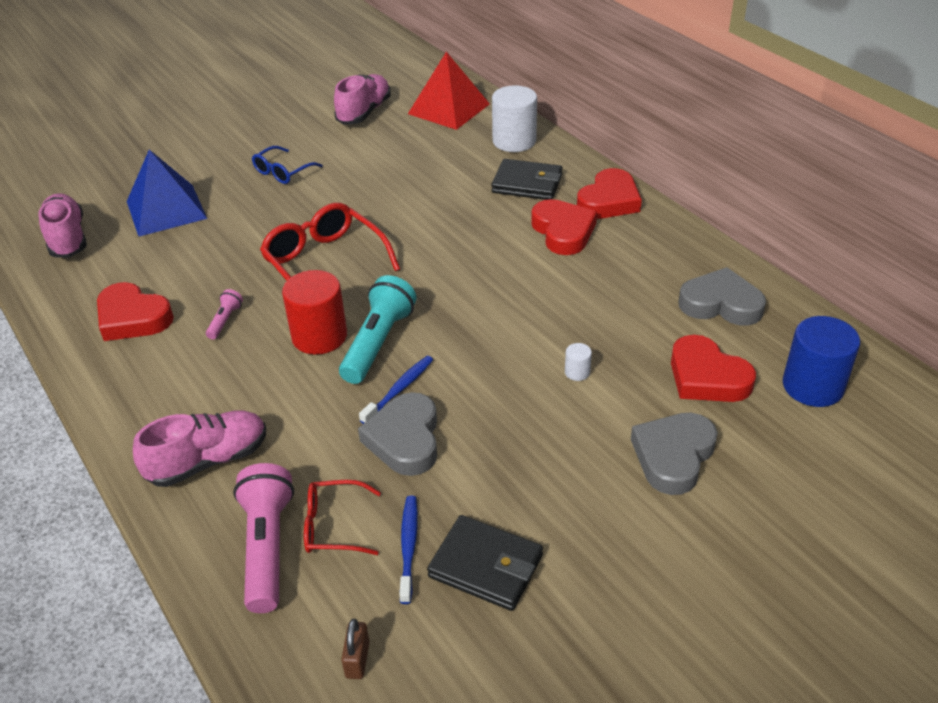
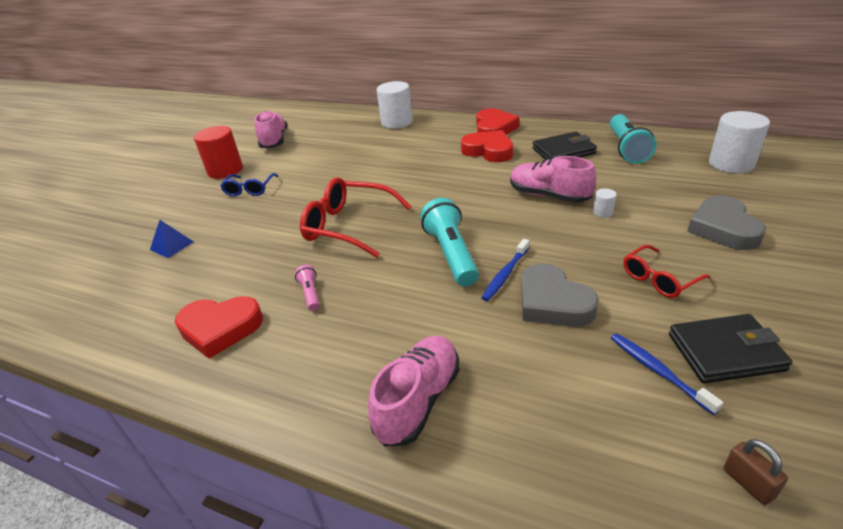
camera: 30 degrees left, 5 degrees down
(67, 238) = (90, 300): pink shoe -> pink shoe (549, 196)
(166, 210) = (172, 245): blue pyramid -> blue pyramid, size x0.49
(267, 547) = (556, 439): pink flashlight -> none
(319, 336) = (402, 270): red cylinder -> red cylinder (225, 170)
(334, 526) = (585, 389): red glasses -> red glasses (659, 279)
(399, 389) = (505, 274): blue toothbrush -> blue toothbrush turned 150 degrees counterclockwise
(448, 109) = (332, 122): red pyramid -> none
(527, 184) = (433, 138): black wallet -> black wallet (563, 151)
(707, 377) = (675, 183): red heart -> none
(721, 304) = (626, 149): grey heart -> turquoise flashlight
(812, 386) = (731, 164): blue cylinder -> white cylinder

